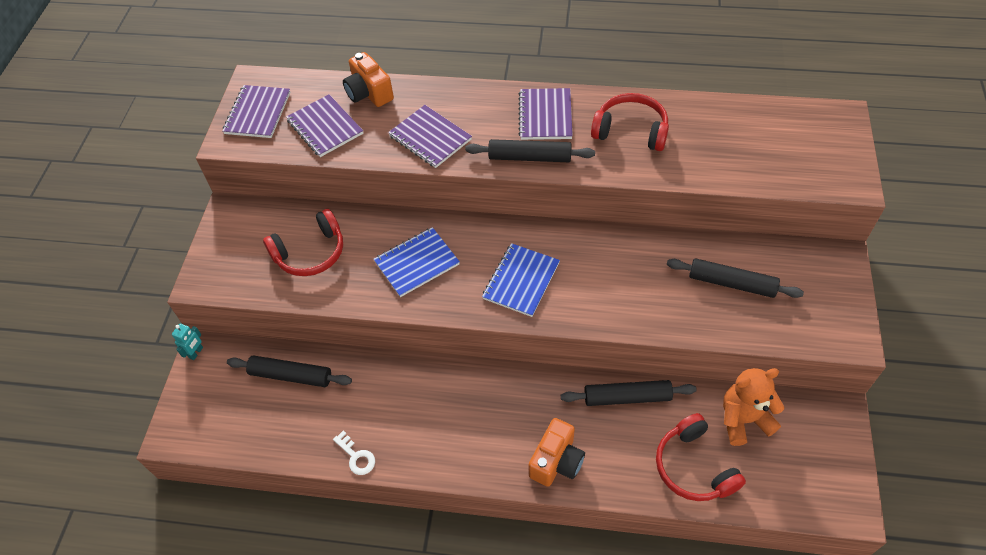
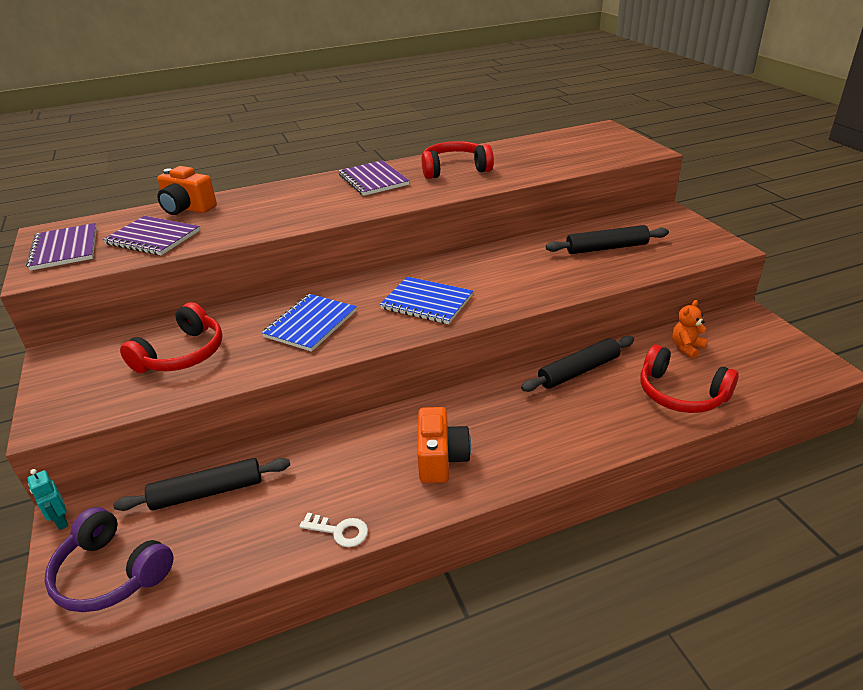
camera: 30 degrees left, 20 degrees down
(196, 353) = (61, 521): turquoise robot -> turquoise robot turned 150 degrees clockwise
(209, 413) = (111, 573): none -> purple headphones
(430, 138) = (273, 216): purple notebook -> none
(521, 281) = (427, 302): blue notebook -> blue notebook turned 60 degrees counterclockwise
(529, 157) = (381, 202): black rolling pin -> none
(556, 461) = (559, 441): orange camera -> orange camera (441, 459)
(743, 419) = (686, 348): orange teddy bear -> orange teddy bear, size x0.60

